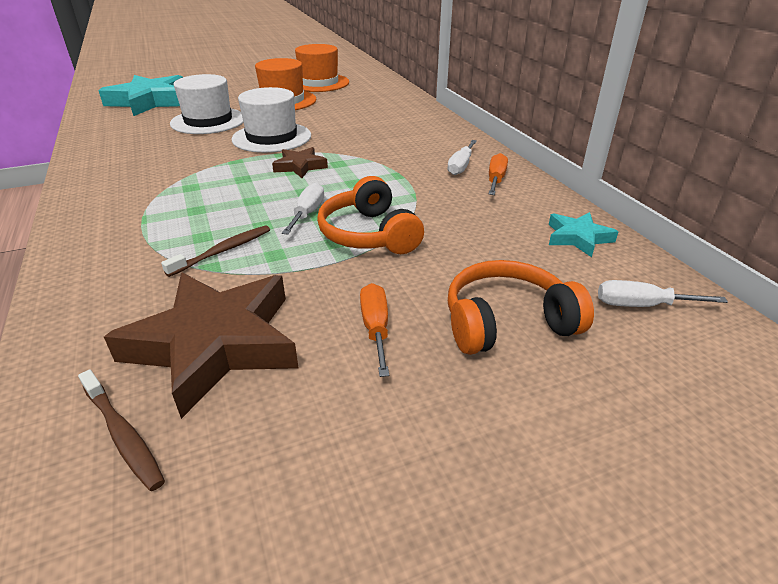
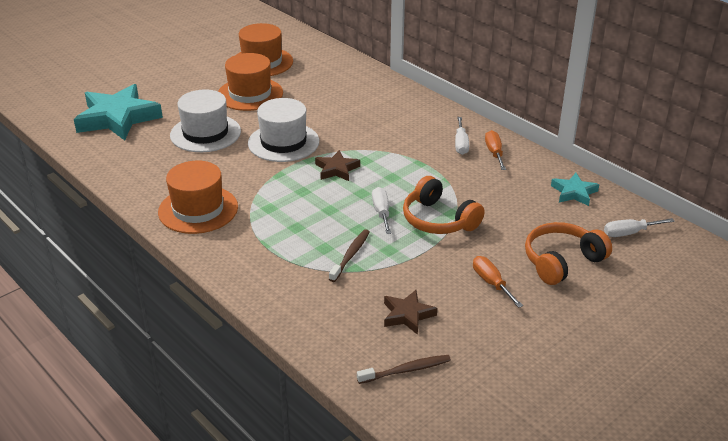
camera: 20 degrees left, 0 degrees up
(121, 176) = (198, 209): none -> orange hat
(123, 435) = (406, 370): brown toothbrush -> brown toothbrush turned 45 degrees counterclockwise
(215, 344) = (407, 315): brown star -> brown star, size x0.49

